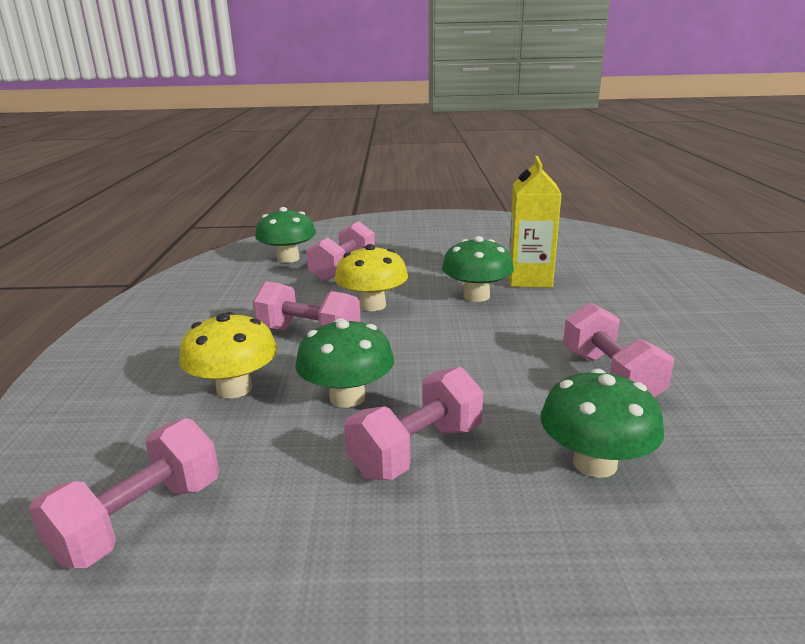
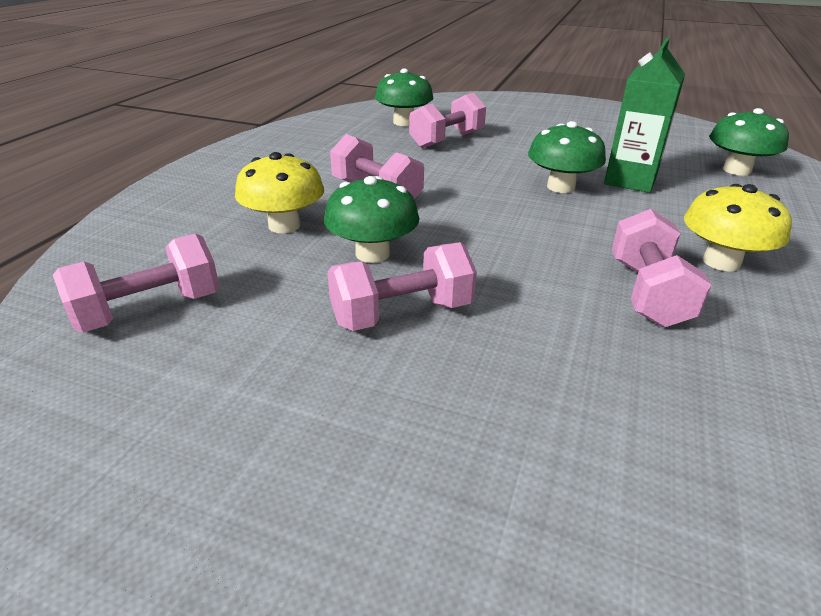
camera: 20 degrees right, 10 degrees up
(372, 305) = (451, 177): yellow mushroom -> yellow mushroom (721, 262)
(529, 279) = (630, 180): yellow carton -> green carton
(594, 463) = (566, 370): green mushroom -> green mushroom (737, 170)

